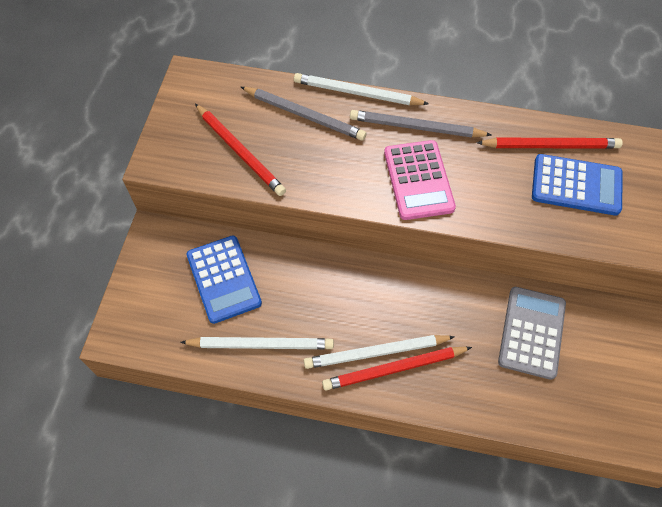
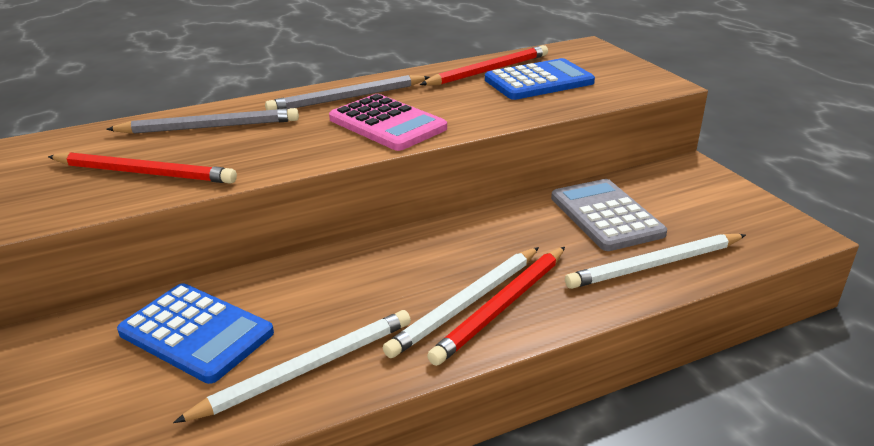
camera: 35 degrees left, 30 degrees down
(357, 93) = (260, 98): white pencil -> white pencil (655, 265)

